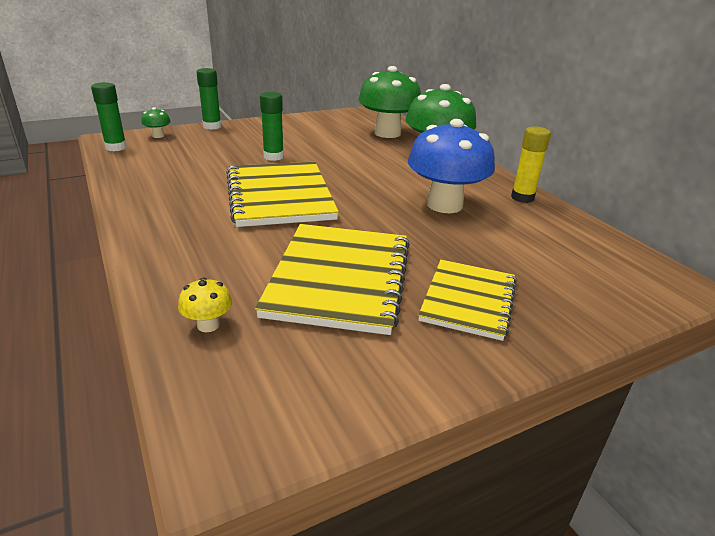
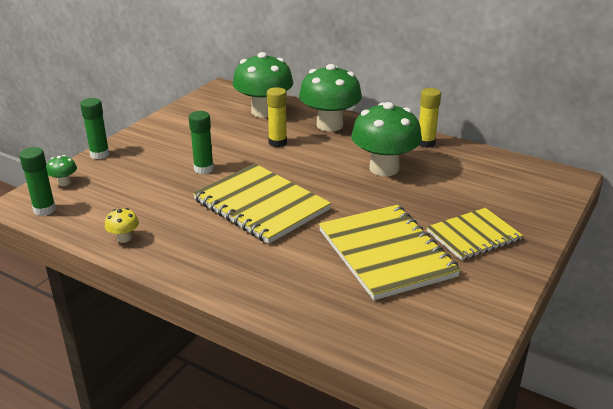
camera: 30 degrees left, 0 degrees up
(208, 325) = (349, 318): yellow mushroom -> yellow mushroom (124, 238)
(366, 156) = (277, 142): none -> yellow glue stick
(444, 205) = (384, 168): blue mushroom -> green mushroom
(468, 300) = (473, 235): yellow notebook -> yellow notebook turned 75 degrees clockwise

